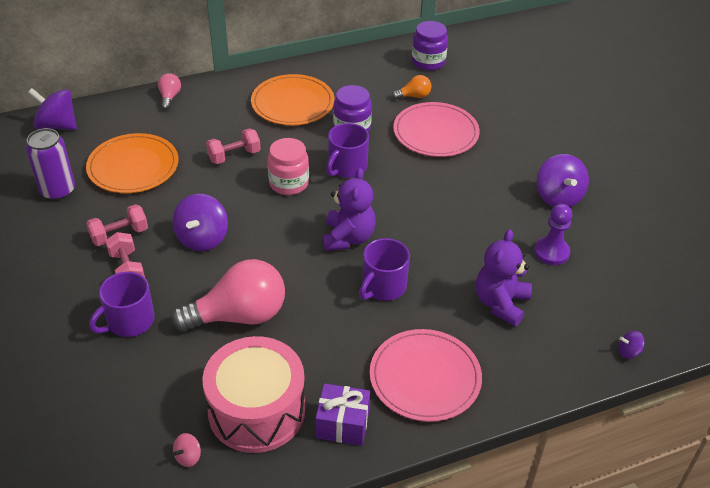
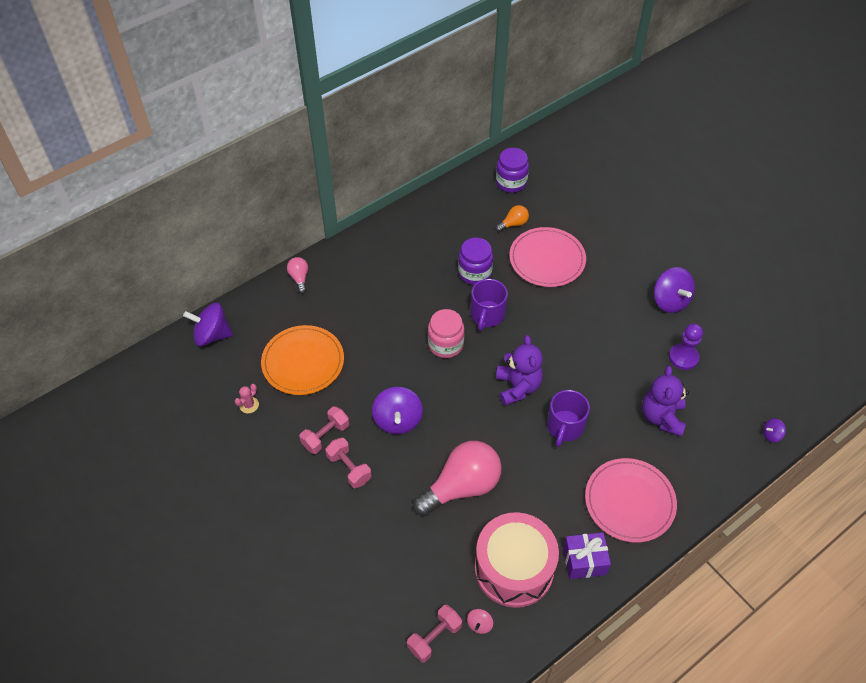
camera: 15 degrees left, 10 degrees up
(58, 191) = (249, 405): purple can -> pink cactus
(129, 321) = (375, 517): purple mug -> none
(234, 156) = (386, 328): pink dumbbell -> pink dumbbell (434, 637)
(292, 103) = (412, 257): orange plate -> none

